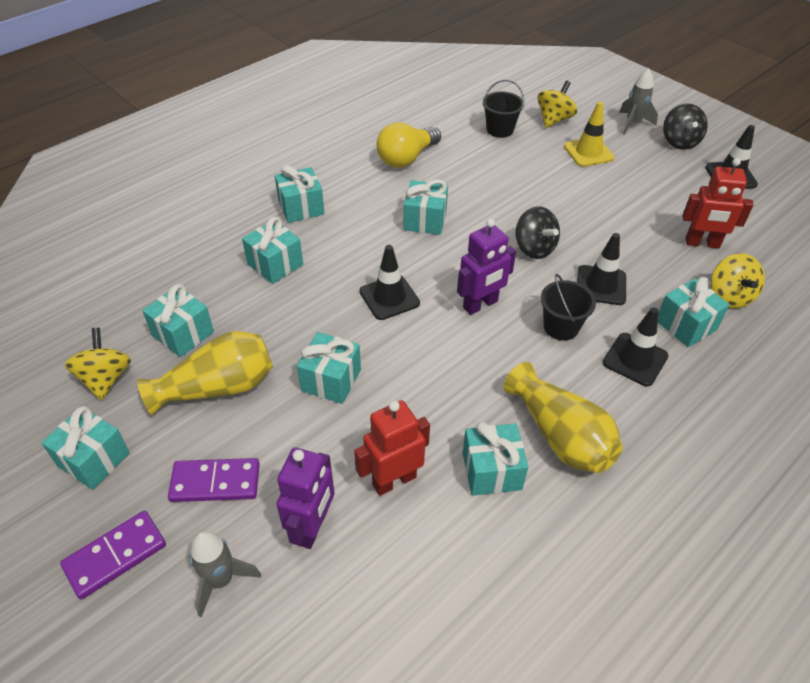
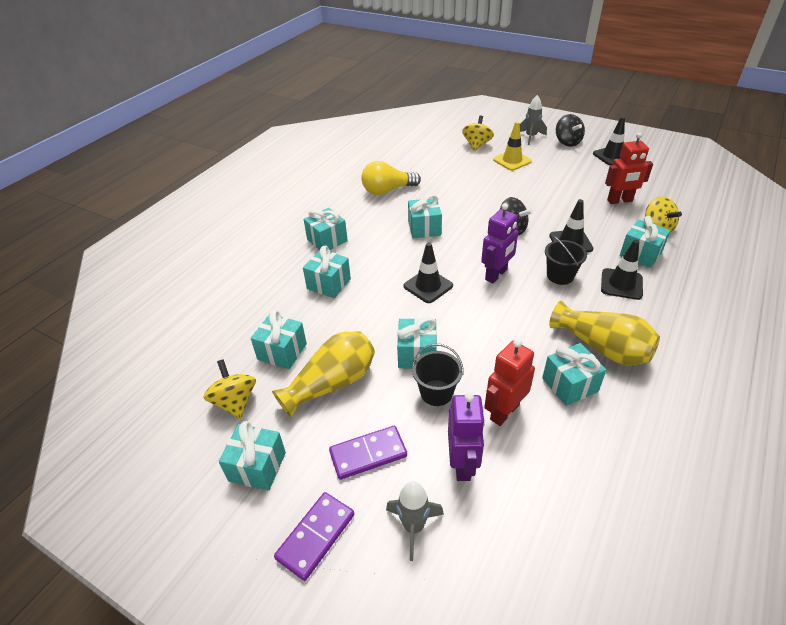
camera: 15 degrees left, 5 degrees down
(406, 158) = (387, 190): yellow light bulb -> yellow light bulb turned 45 degrees clockwise
(500, 130) = (443, 159): black bucket -> black bucket (436, 393)

